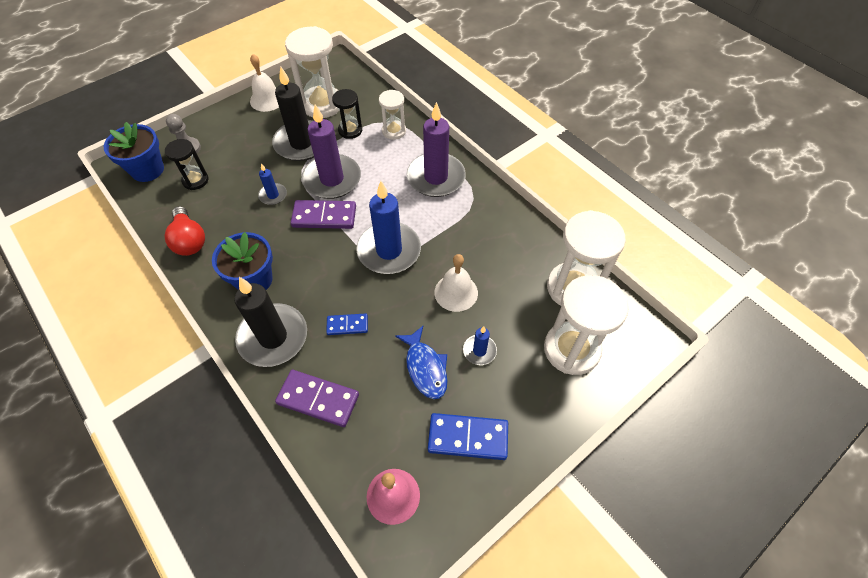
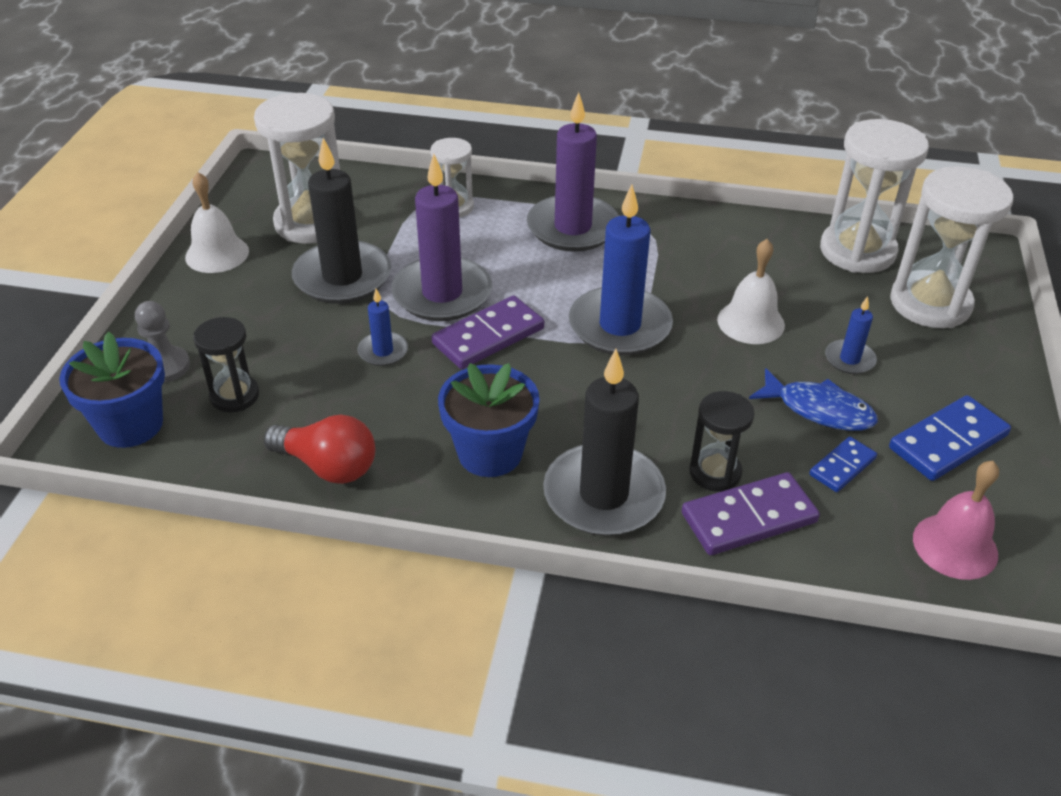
camera: 40 degrees left, 15 degrees down
(347, 325) = (677, 426): blue domino -> blue domino (842, 467)
(350, 130) = (393, 232): black hourglass -> black hourglass (715, 472)

